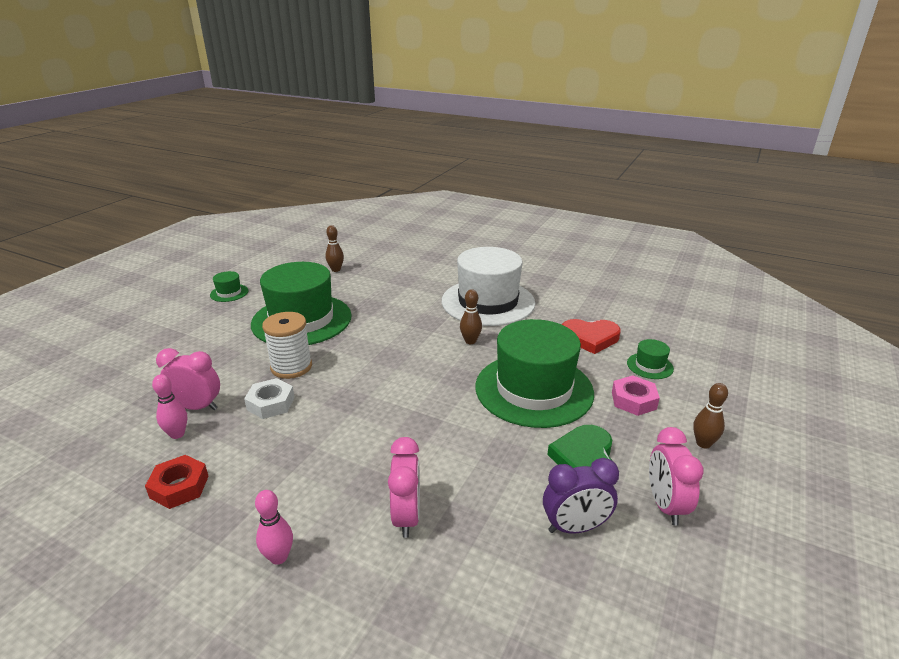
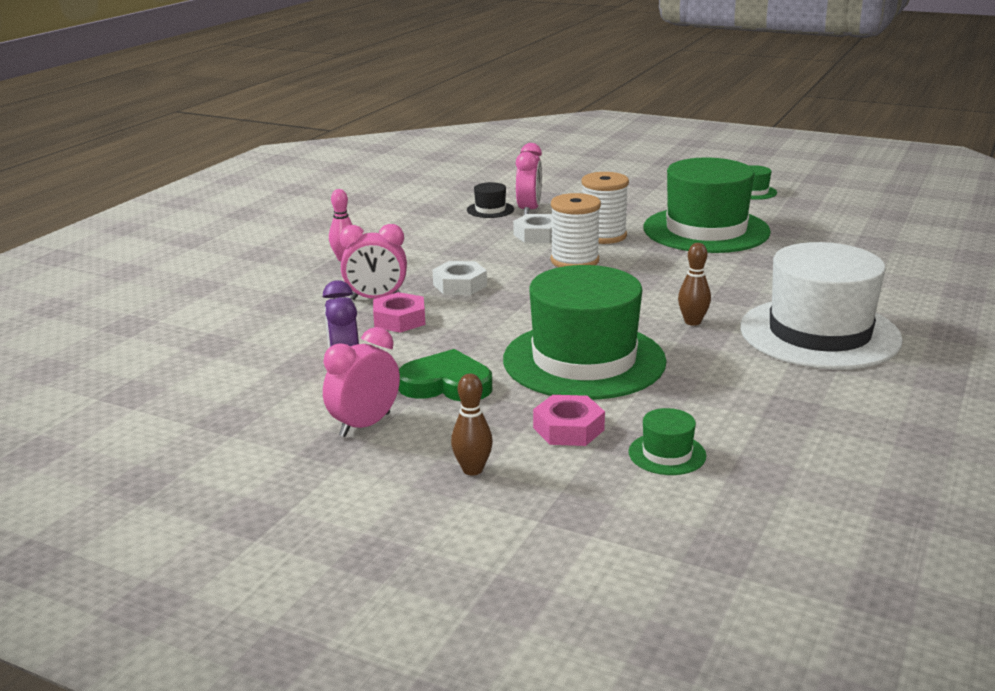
camera: 90 degrees right, 5 degrees down
(177, 434) = (490, 210): pink bowling pin -> black hat
(179, 487) = (425, 220): red nut -> none
(336, 270) = (858, 234): brown bowling pin -> none
(344, 385) = (574, 261): none -> white spool
(382, 454) = (460, 285): none -> white nut
(460, 495) = (399, 320): none -> pink nut
(590, 338) = (737, 410): red heart -> none
(665, 505) = (365, 425): pink clock -> pink clock turned 45 degrees counterclockwise

